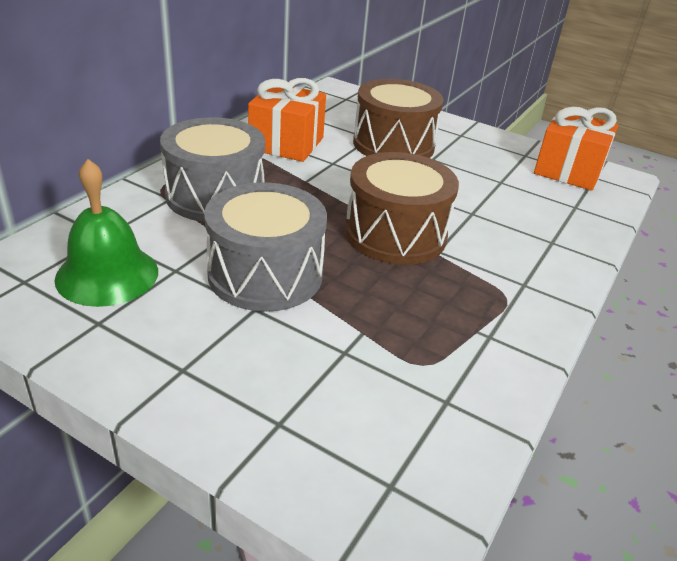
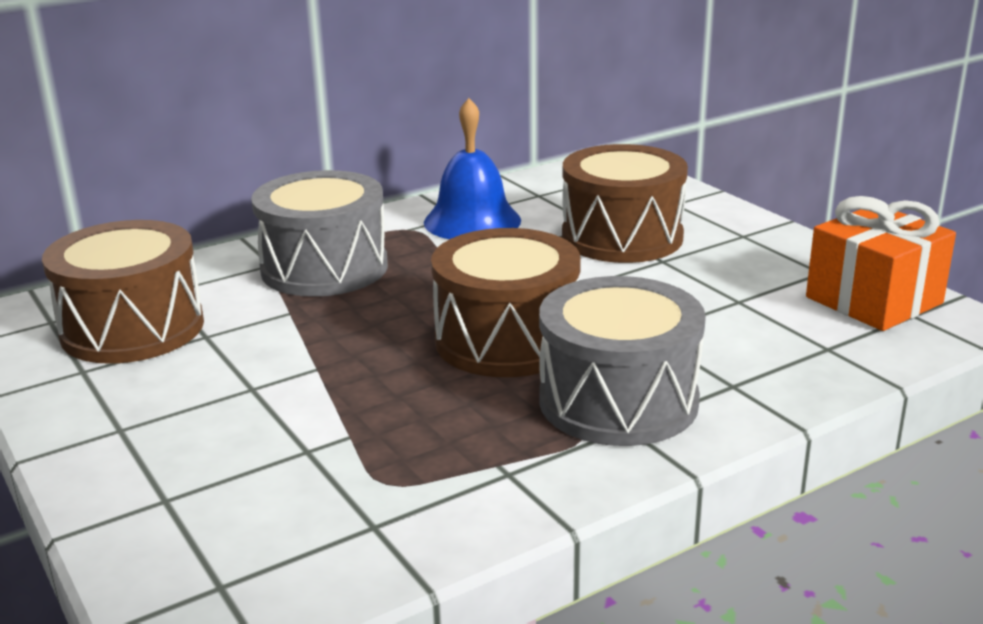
camera: 30 degrees right, 10 degrees down
(107, 274) = (132, 328): green bell -> brown drum
(265, 274) = (298, 356): grey drum -> grey drum (618, 401)
(286, 143) = (472, 221): orange gift -> blue bell

